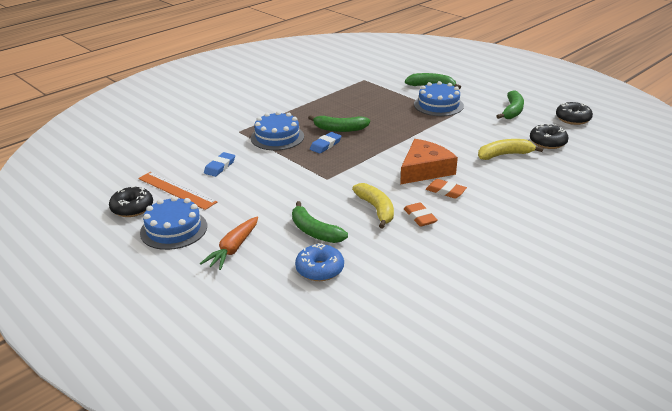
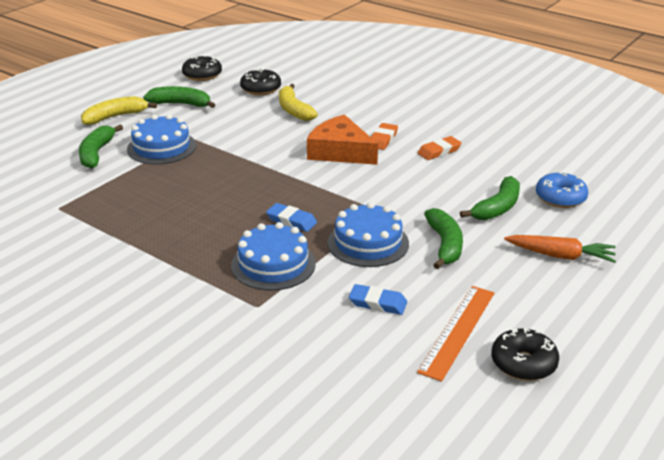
camera: 100 degrees left, 0 degrees up
(174, 229) = (550, 310): blue cake -> blue cake (368, 243)
(340, 129) = (241, 214): green banana -> green banana (445, 245)
(376, 209) = (435, 175): yellow banana -> yellow banana (115, 117)

